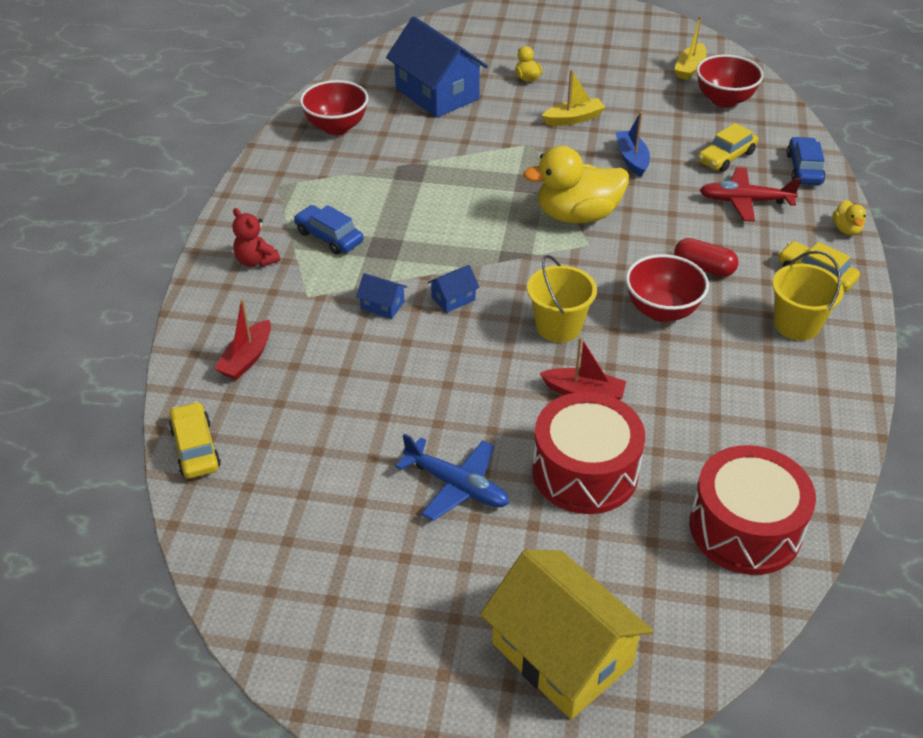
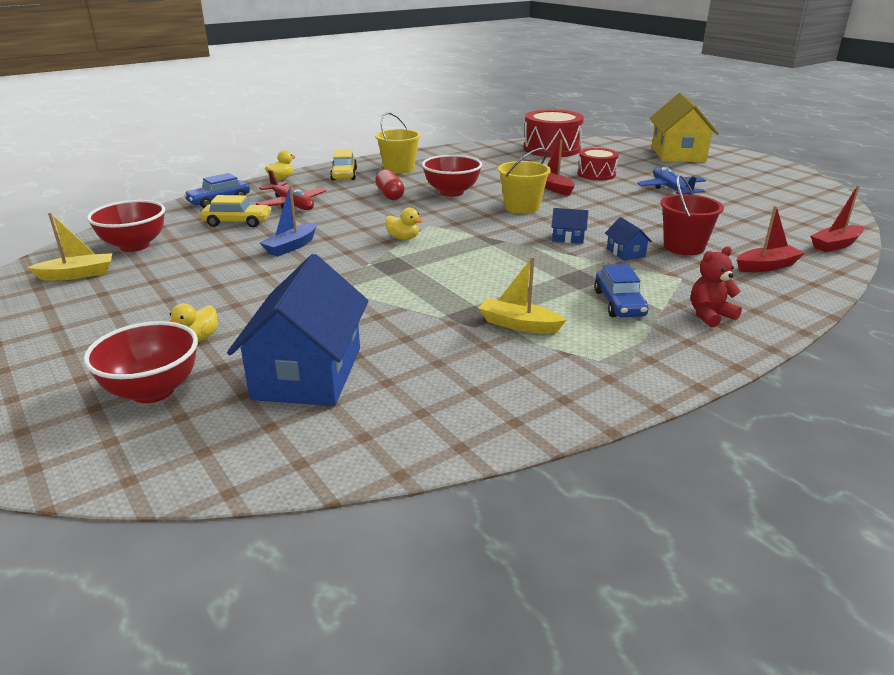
camera: 135 degrees left, 15 degrees down
(195, 448) = (835, 245): yellow car -> red boat
(256, 261) = (710, 315): red teddy bear -> red teddy bear turned 120 degrees counterclockwise
(336, 127) = (478, 396): red bowl -> red bowl (153, 391)
(340, 347) = (684, 247): none -> red bucket
(573, 119) = (256, 287): yellow boat -> yellow boat (518, 324)
(577, 215) = (403, 238): yellow duck -> yellow duck, size x0.44
(585, 471) = (596, 174): red drum -> red drum, size x0.60

